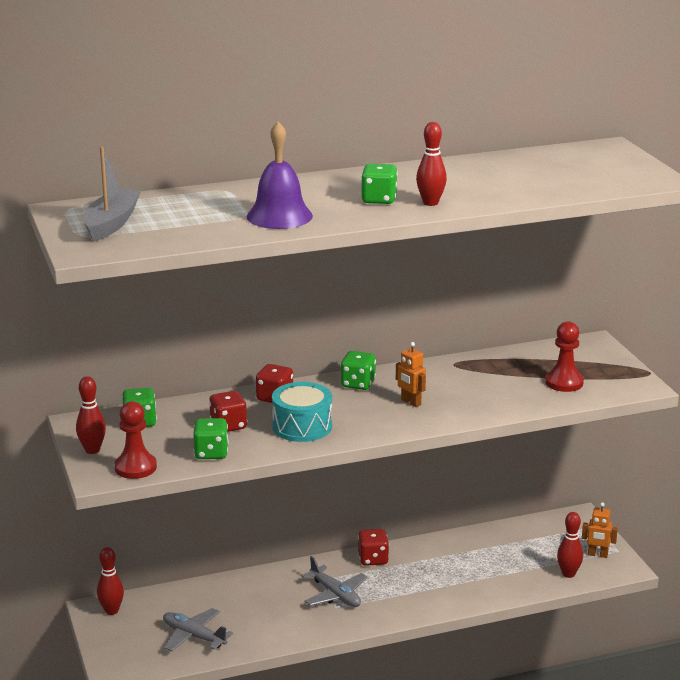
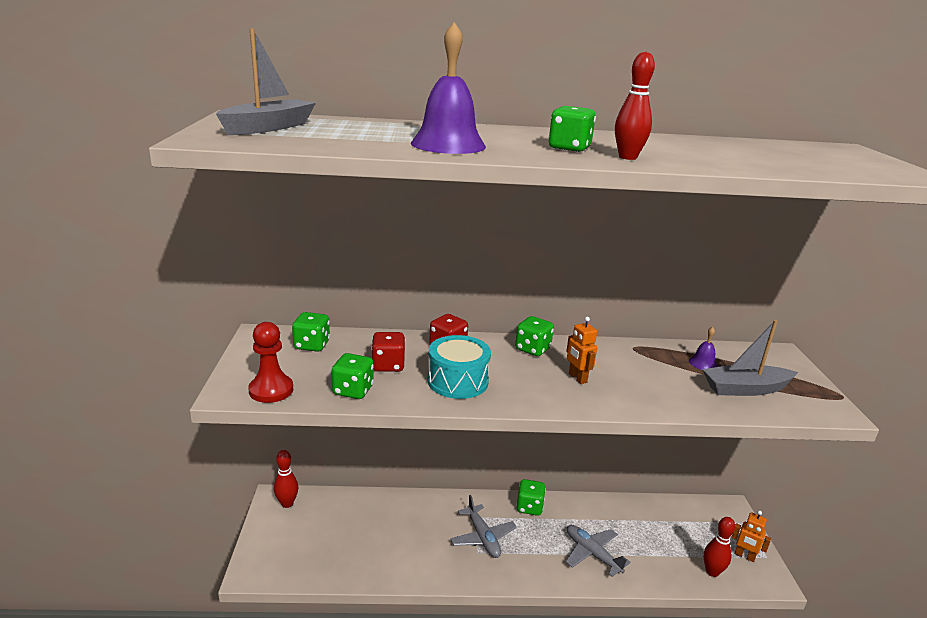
camera: 15 degrees right, 0 degrees up
(92, 450) = (248, 363): red bowling pin -> none
(193, 636) = (339, 550): grey plane -> grey plane (592, 554)
(373, 559) = (529, 507): red dice -> green dice
(523, 366) = (703, 363): none -> purple bell
(564, 382) = (745, 389): red pawn -> grey boat

